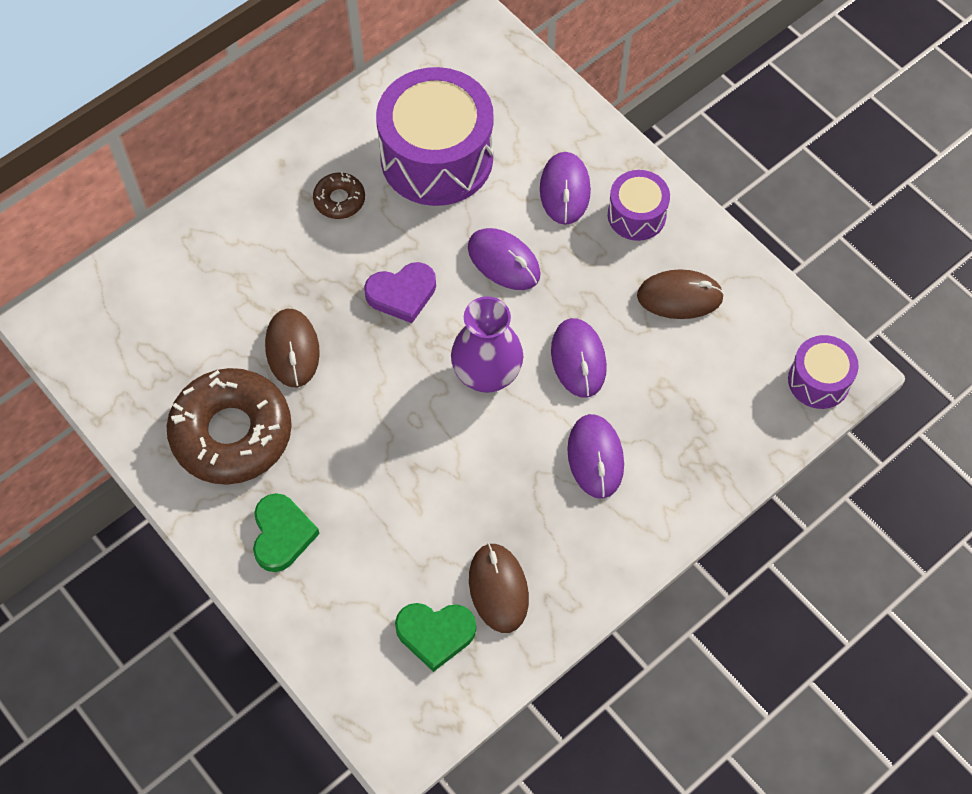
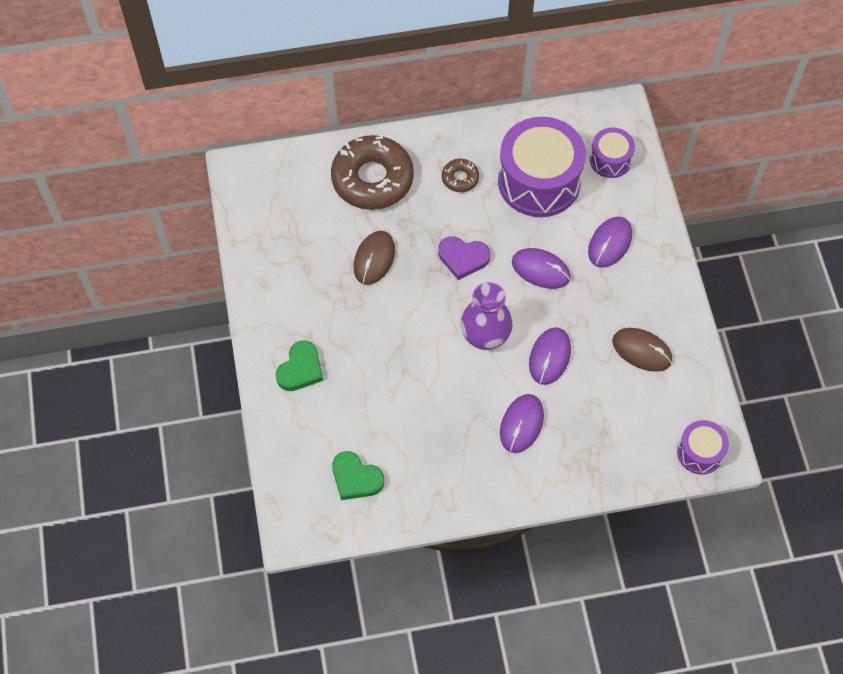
camera: 30 degrees right, 0 degrees up
(232, 433) = (307, 292): brown donut -> brown donut (372, 179)
(498, 589) = (411, 472): brown mouse -> none
(503, 261) = (540, 270): purple mouse -> purple mouse turned 45 degrees counterclockwise
(636, 215) = (647, 283): purple drum -> purple drum (610, 160)

